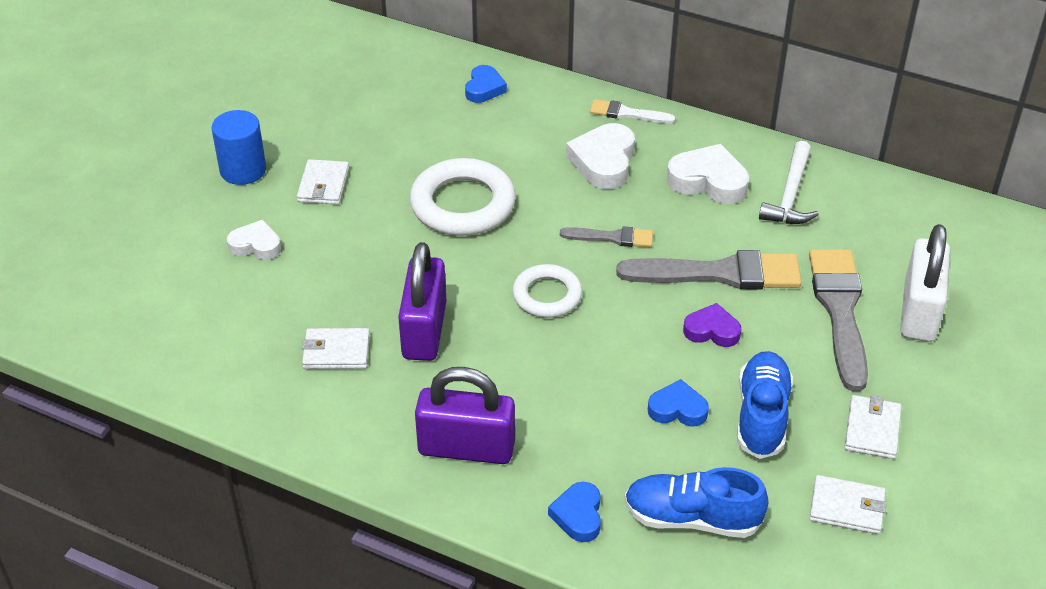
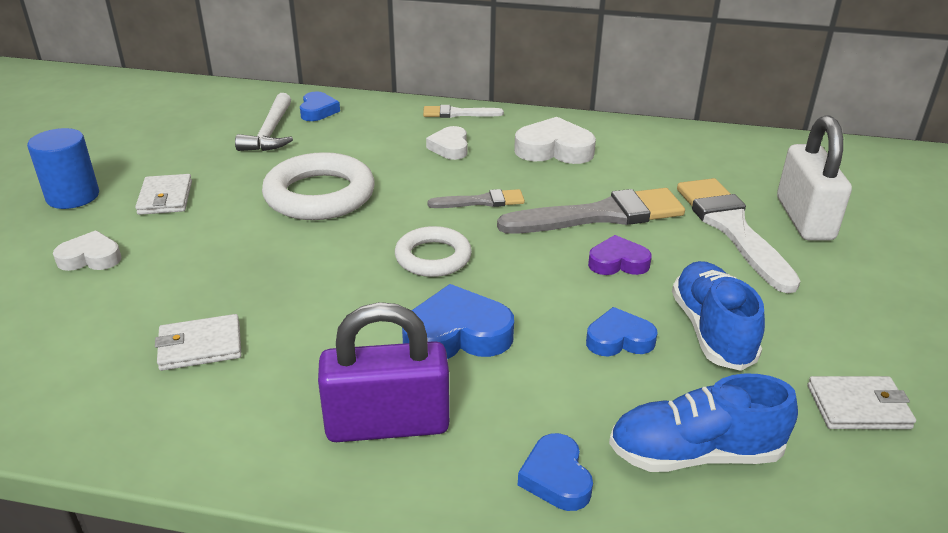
camera: 15 degrees left, 10 degrees down
(424, 330) = (304, 309): purple padlock -> none
(543, 379) = (457, 334): none -> blue heart
(603, 161) = (450, 147): white heart -> white heart, size x0.63
(790, 195) = (633, 150): white hammer -> white hammer (270, 132)
(840, 311) = (732, 228): grey brush -> white brush
(872, 429) = (831, 324): white wallet -> none

